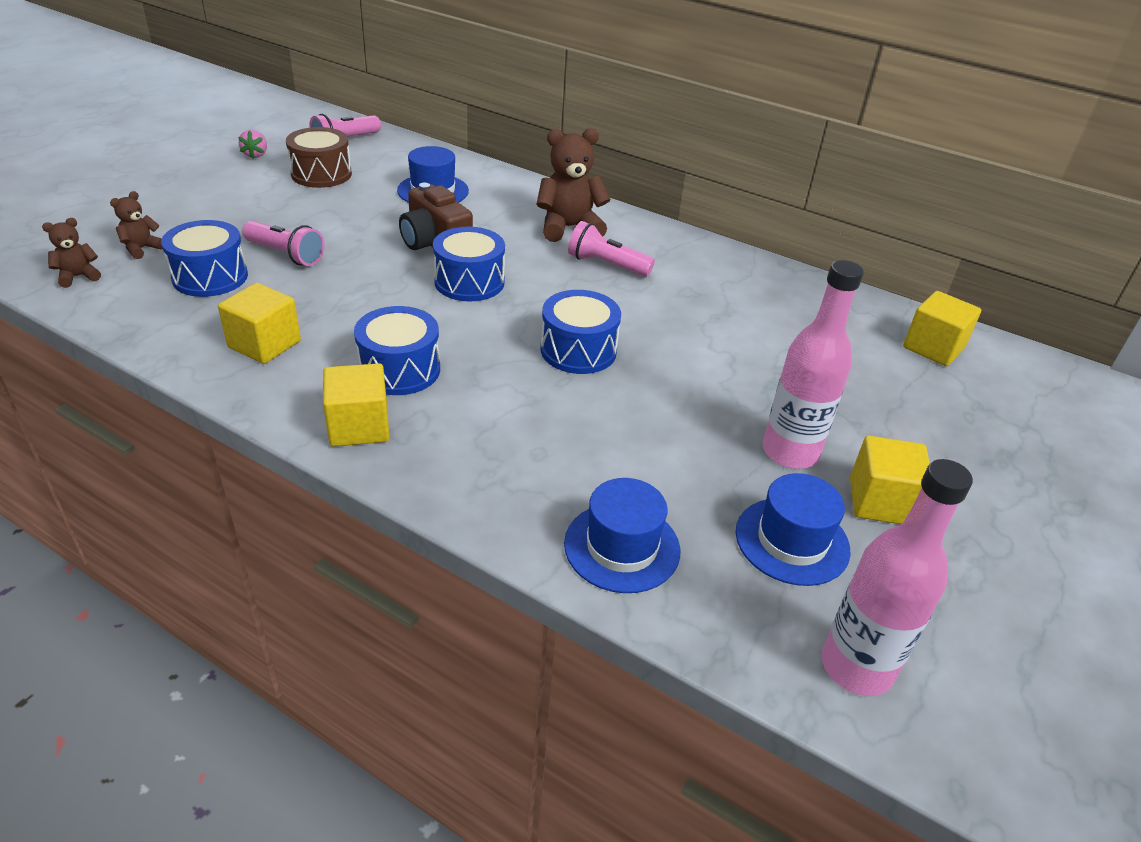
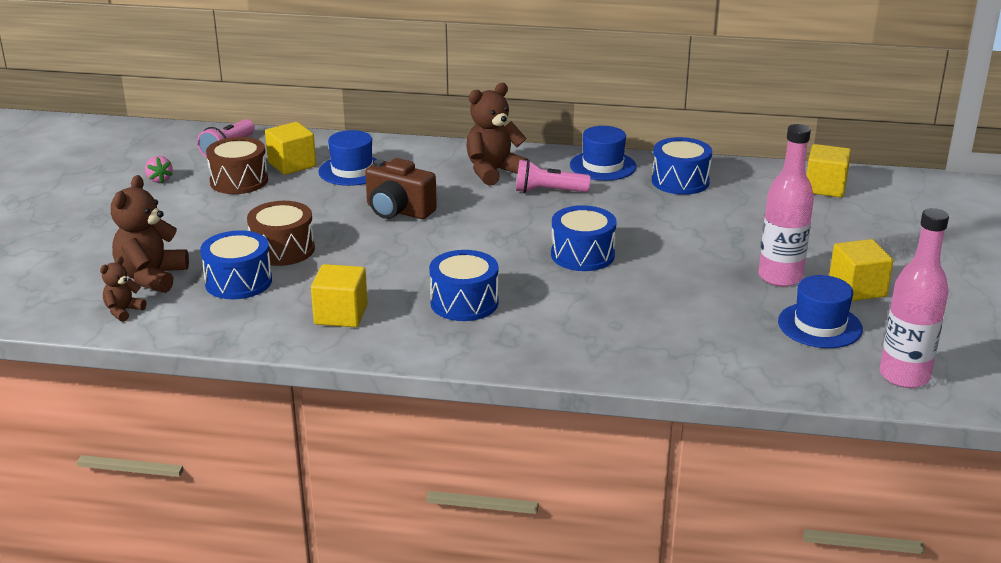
camera: 20 degrees left, 10 degrees down
(141, 249) = (151, 277): brown teddy bear -> brown teddy bear, size x1.91
(286, 254) = (282, 250): pink flashlight -> brown drum
(359, 426) = (473, 345): yellow cube -> yellow cube (292, 164)
(469, 282) = (454, 231): blue drum -> blue drum (680, 181)
(622, 547) = (718, 359): blue hat -> blue hat (603, 166)

